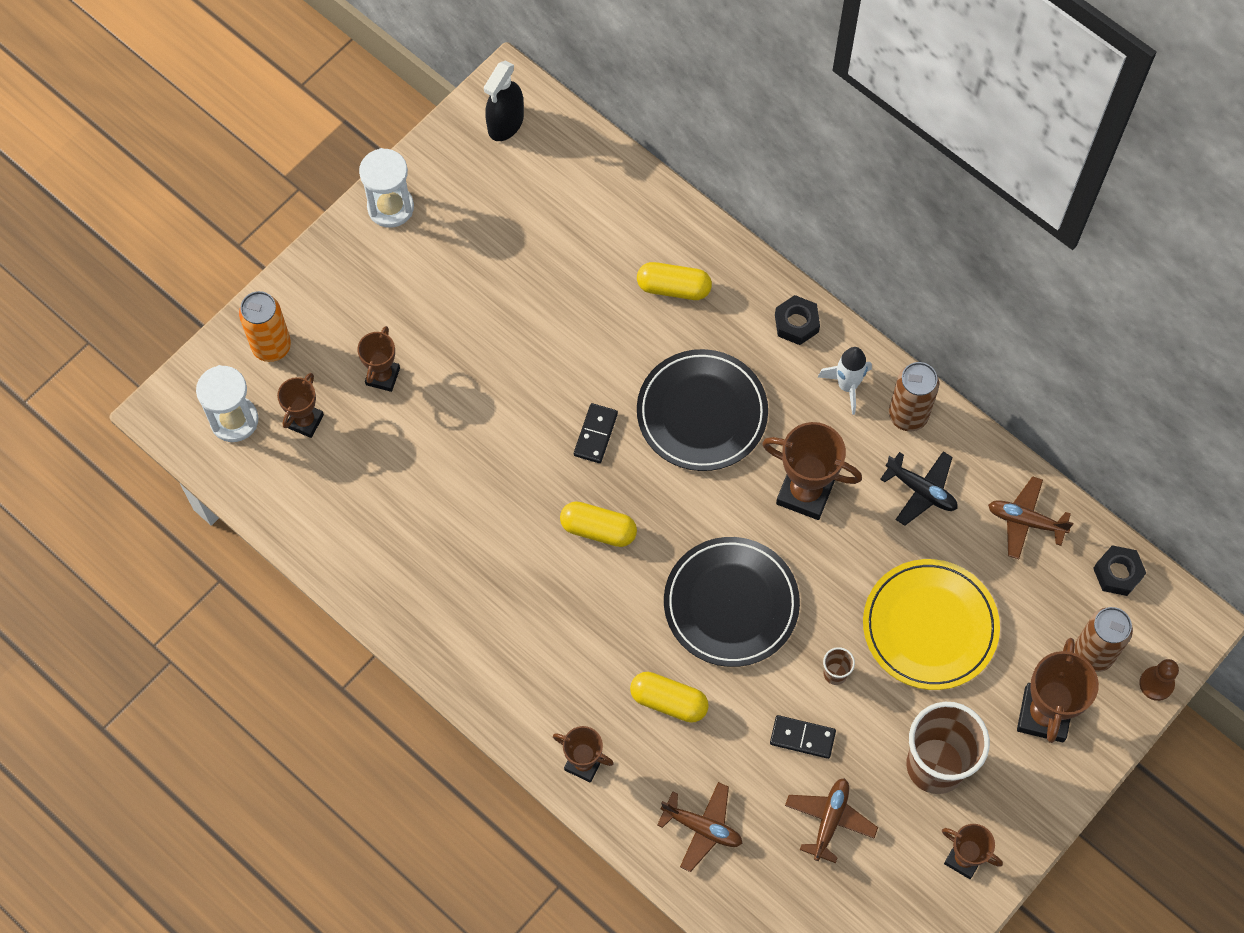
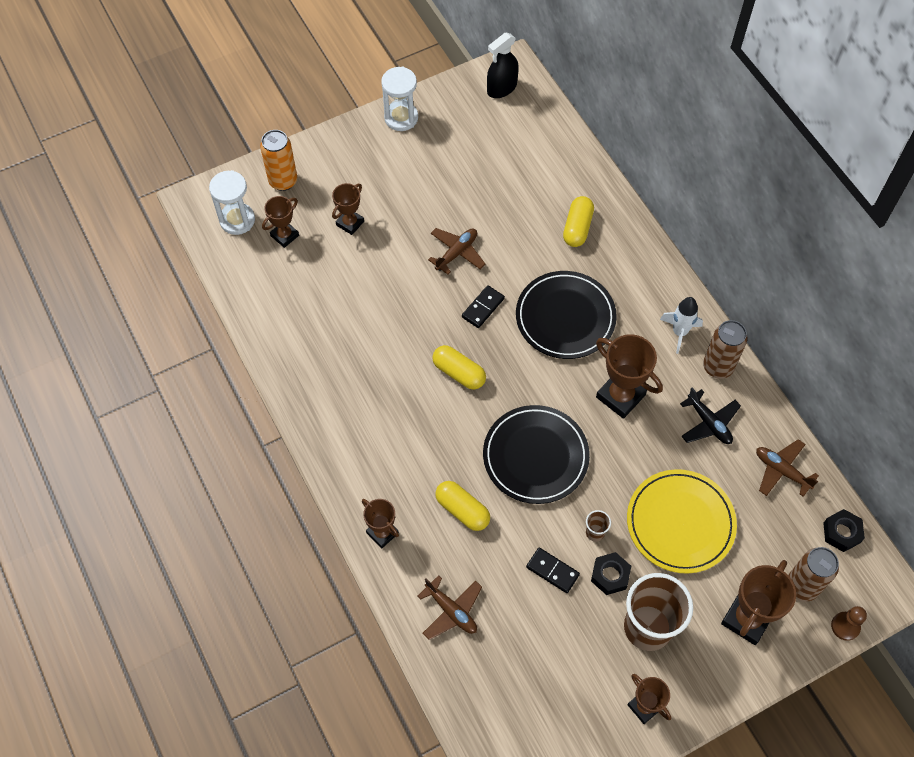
camera: 20 degrees right, 5 degrees down
(673, 288) = (577, 228): yellow capsule -> yellow capsule turned 75 degrees clockwise
(796, 323) = (657, 278): black nut -> black nut (610, 575)
(829, 820) = (550, 640): brown plane -> brown plane (456, 253)

